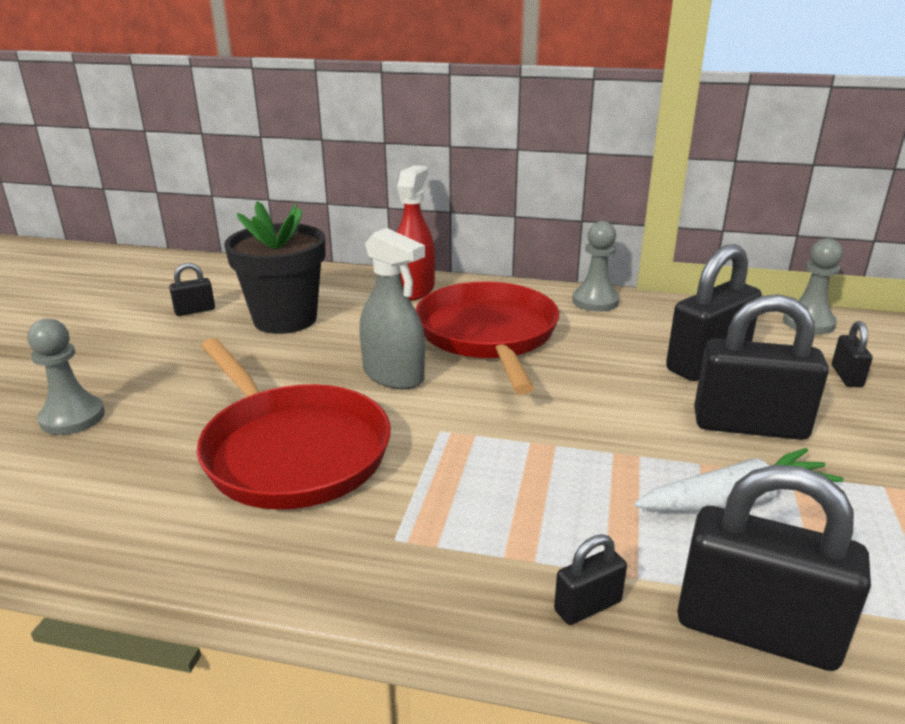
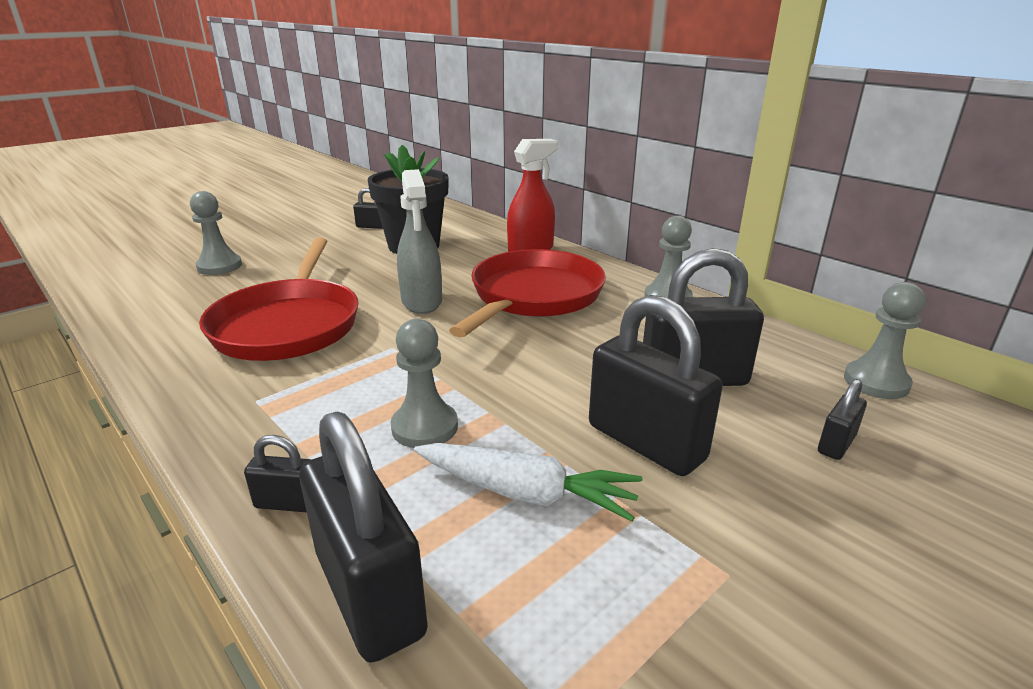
camera: 35 degrees right, 0 degrees up
(587, 488) = (424, 427): none -> grey pawn

